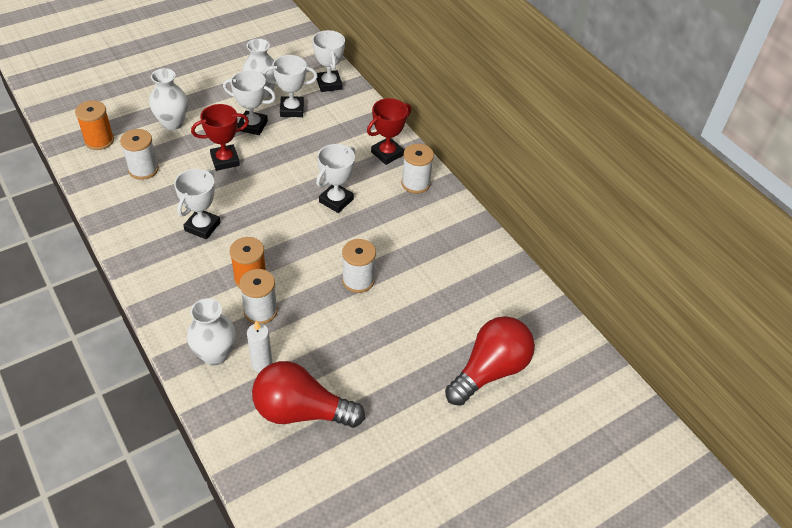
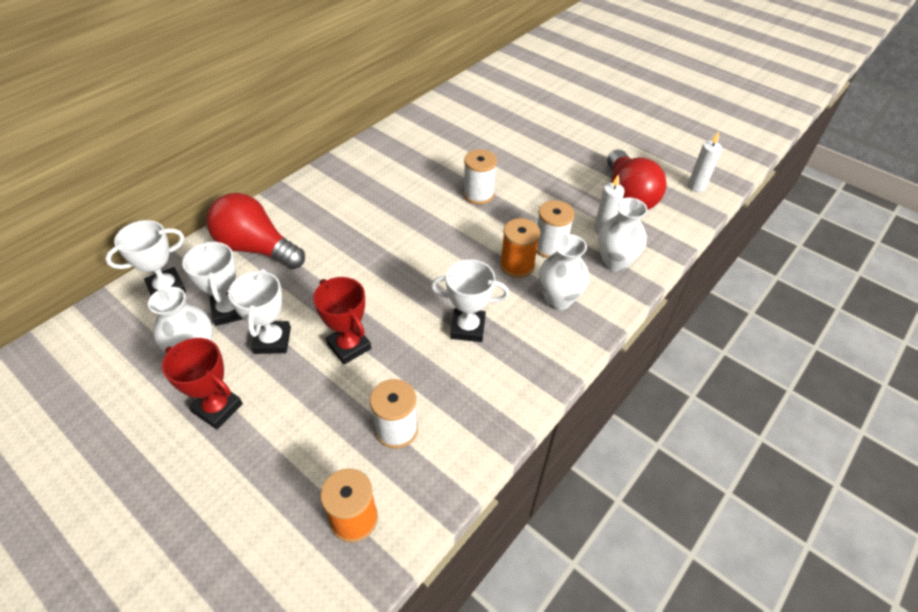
camera: 105 degrees left, 0 degrees up
(172, 123) = (288, 435): white vase -> white vase (558, 299)
(286, 495) = (696, 187): none -> white candle
(336, 200) = (381, 232): white trophy -> none
(387, 153) = (293, 211): red trophy -> red trophy (217, 408)
(415, 183) = (334, 183): white spool -> none
(490, 370) = (526, 114): red light bulb -> red light bulb (256, 248)

